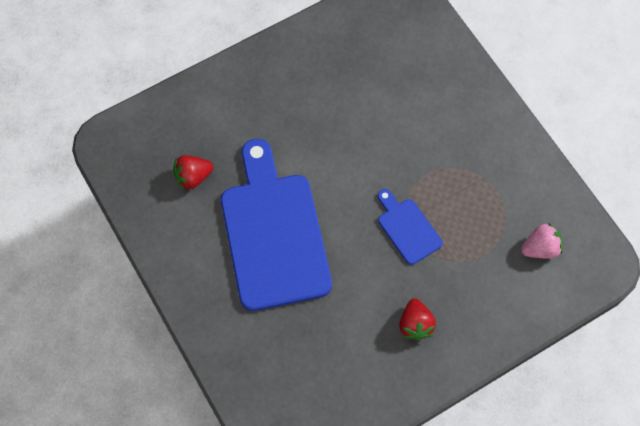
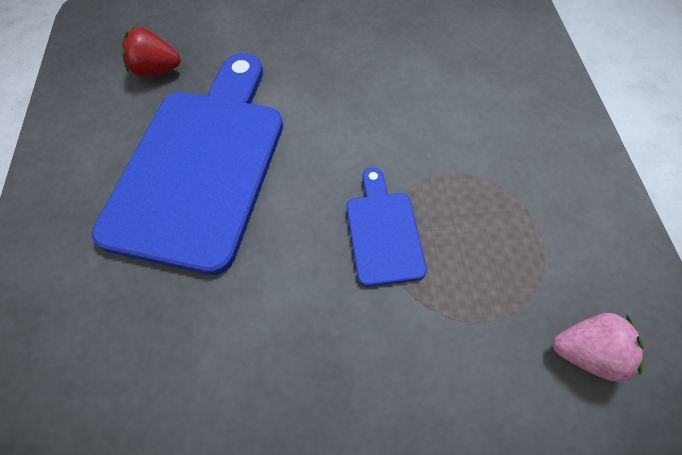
camera: 25 degrees right, 5 degrees down
(415, 324) = (321, 384): red strawberry -> none

